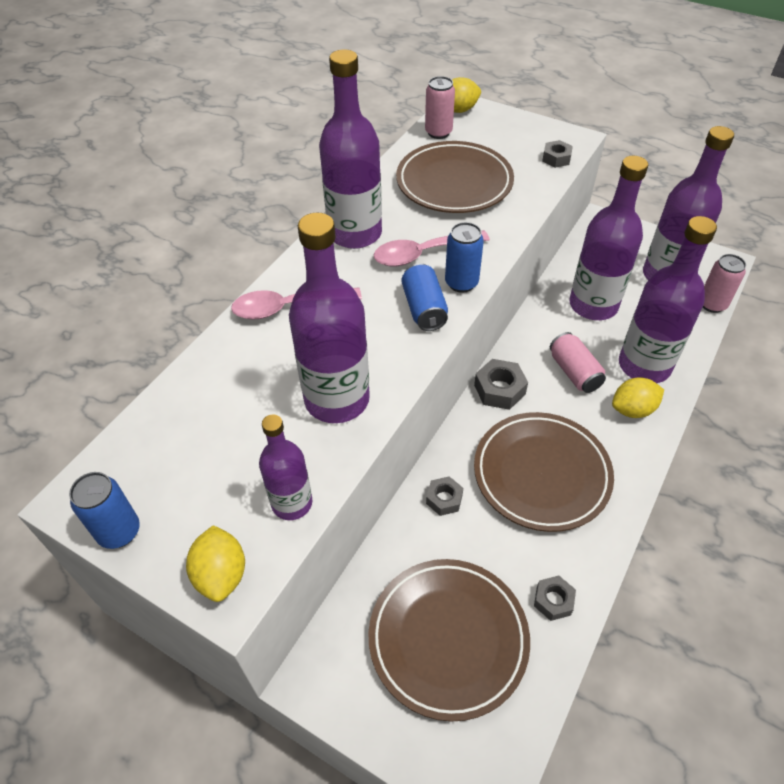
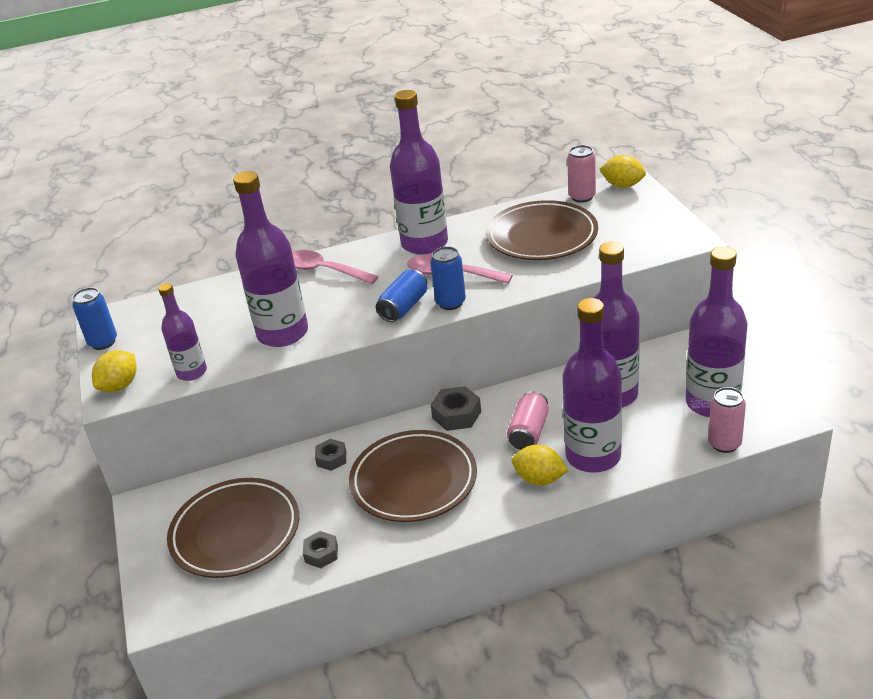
camera: 45 degrees right, 15 degrees down
(556, 158) = (651, 248): grey nut -> none

